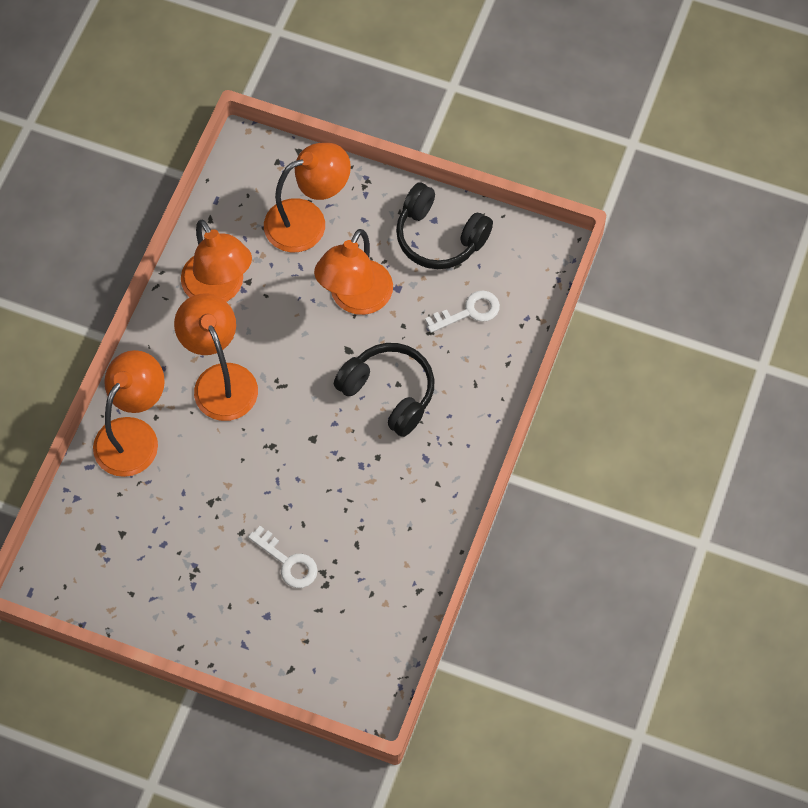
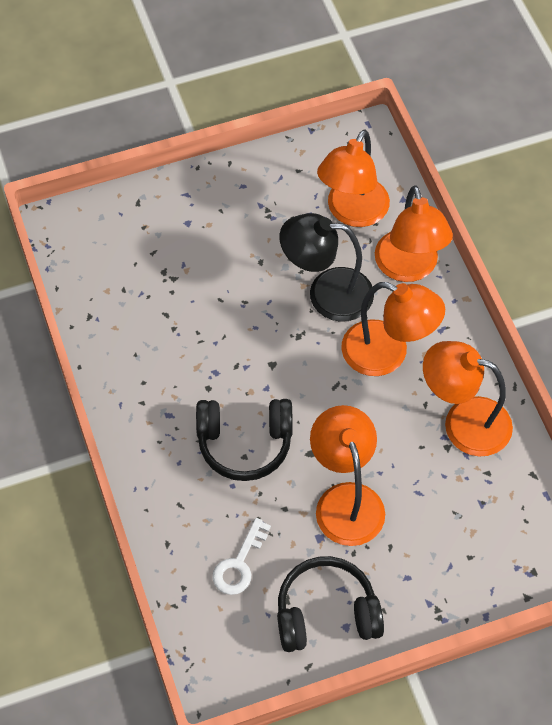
camera: 140 degrees right, 5 degrees down
(217, 463) = (326, 293): none -> black lamp
(288, 562) = (206, 266): white key -> none
(307, 221) = (452, 537): orange lamp -> orange lamp (352, 212)

